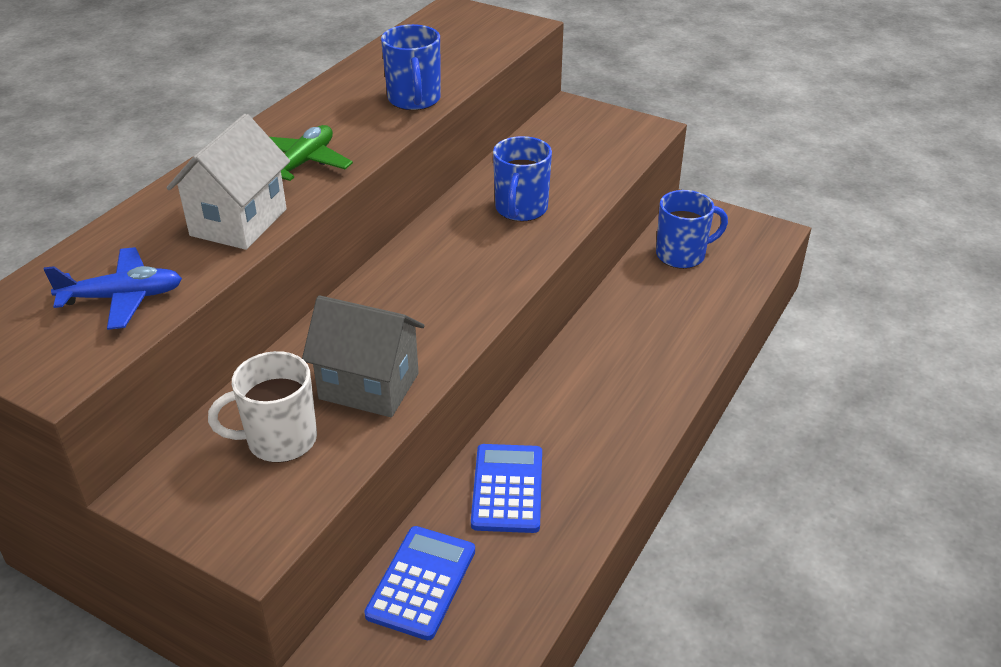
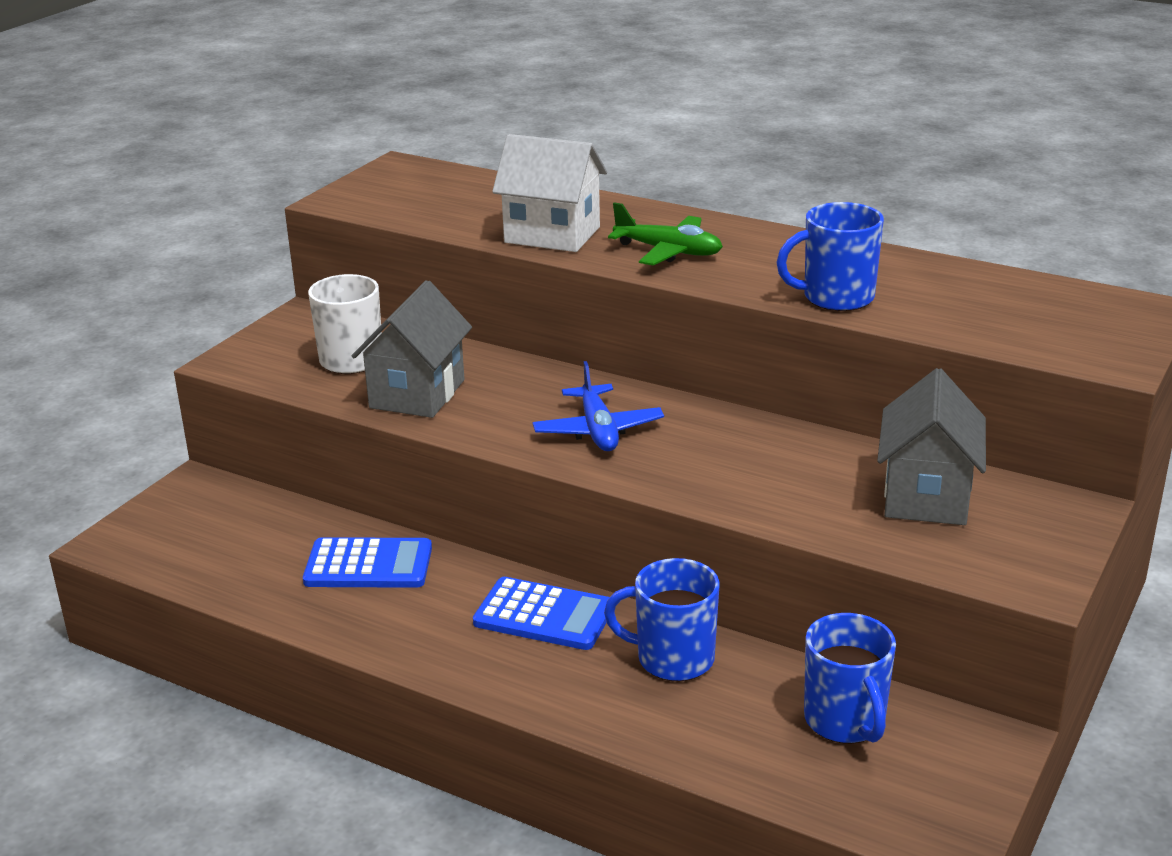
camera: 90 degrees right, 10 degrees down
(123, 298) = (435, 206): blue plane -> blue plane (598, 430)
(421, 582) = (258, 520): blue calculator -> blue calculator (544, 615)
(521, 209) = (759, 470): blue mug -> blue mug (673, 659)
(557, 151) = (926, 496): none -> grey house

